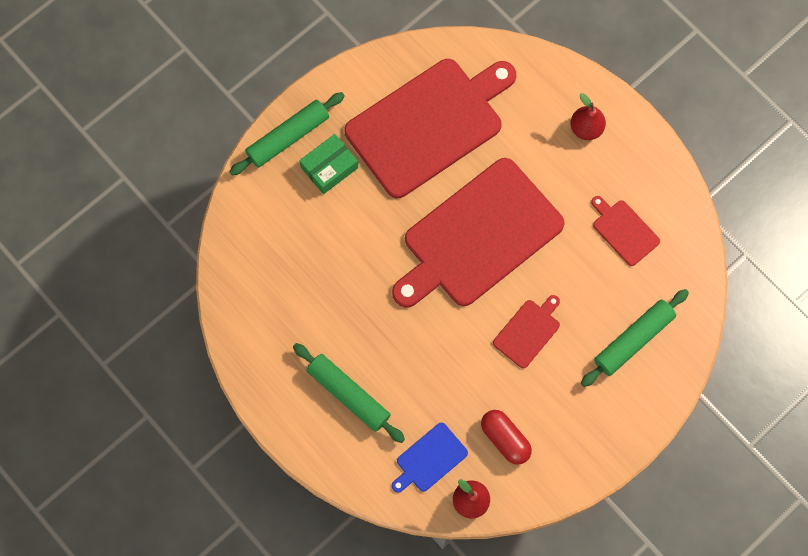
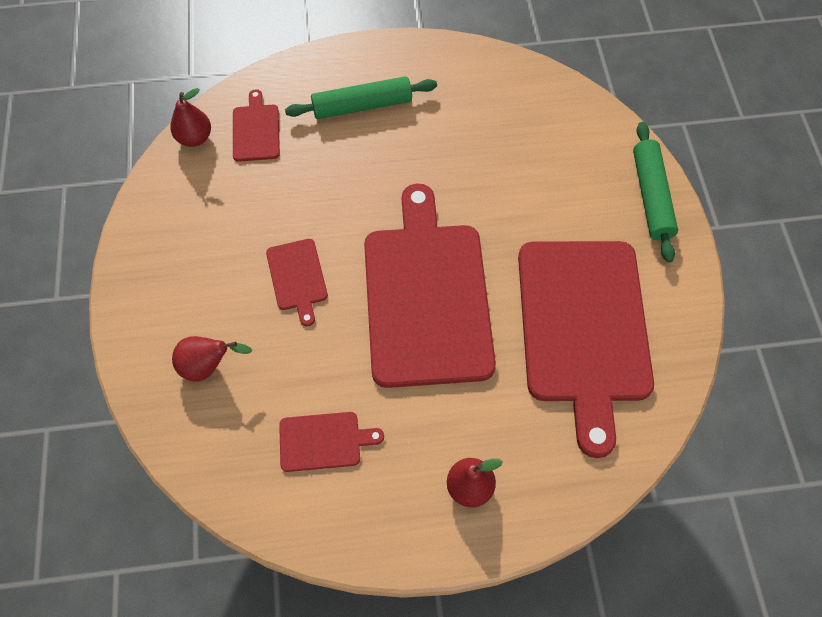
camera: 125 degrees right, 10 degrees down
(329, 167) = (594, 212): green box -> none
(429, 459) = (256, 130): blue cutting board -> red cutting board
(505, 439) = (220, 195): red capsule -> none
(633, 340) = (208, 366): green rolling pin -> red pear

